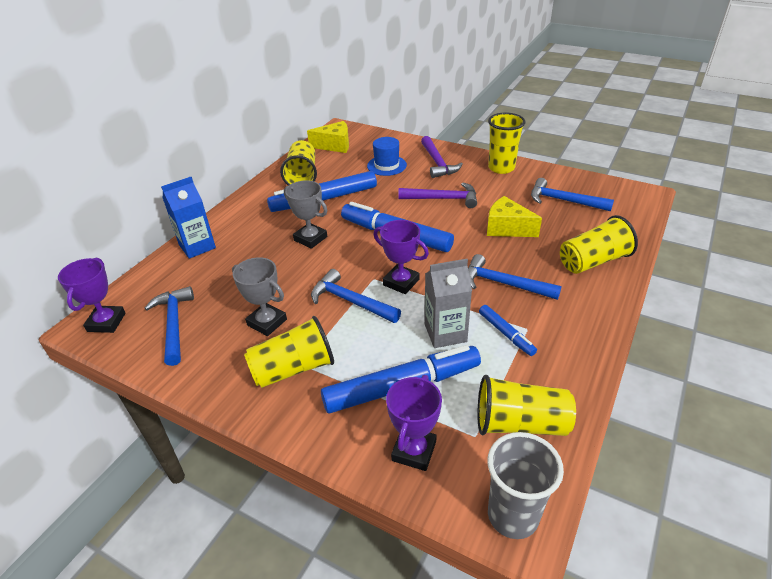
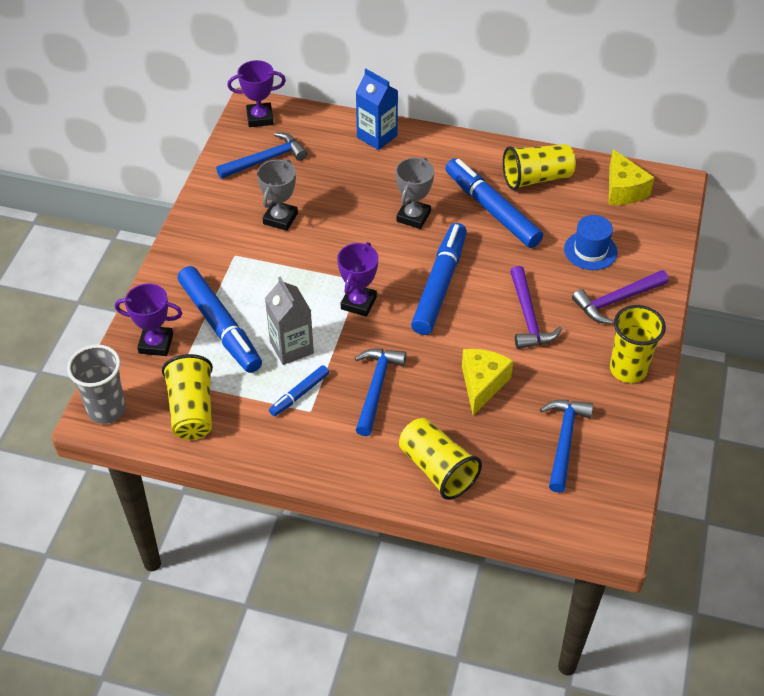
camera: 75 degrees right, 10 degrees up
(293, 369) = (228, 251): yellow cup -> none
(350, 301) = (321, 270): blue hammer -> none

